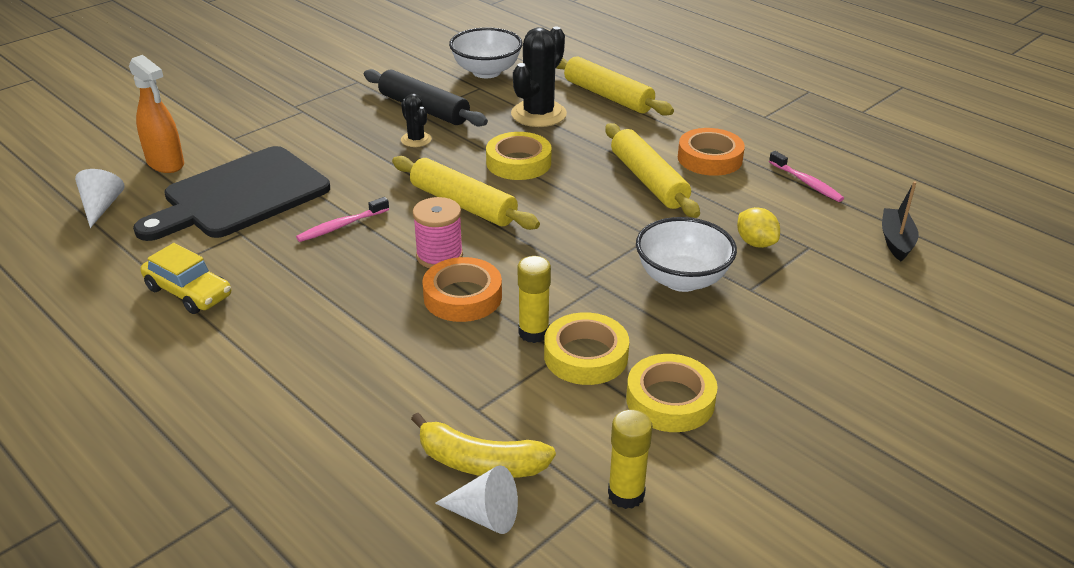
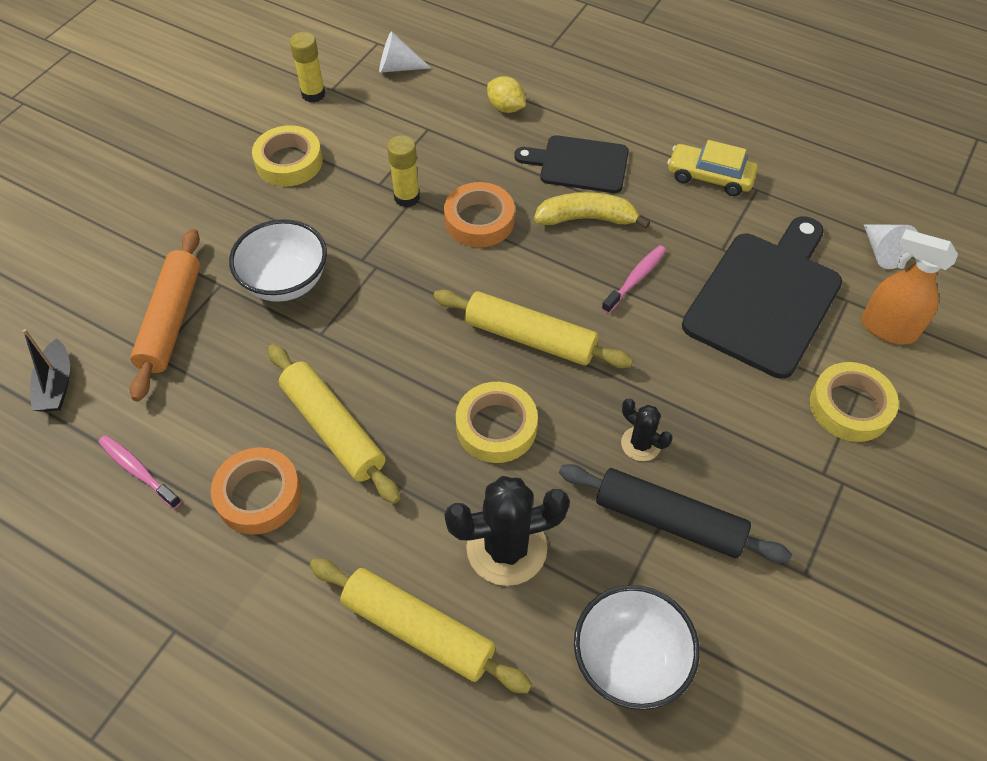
camera: 165 degrees right, 20 degrees up
(318, 331) = (579, 164): none -> black cutting board
(439, 256) = (521, 261): pink spool -> none
(480, 462) = (412, 95): yellow banana -> yellow banana (587, 218)
(538, 114) = (506, 548): black cactus -> black cactus turned 60 degrees clockwise
(585, 356) = (359, 185): yellow tape -> yellow tape (850, 406)
(755, 243) = (210, 348): yellow lemon -> yellow lemon (506, 108)
(797, 269) = (171, 320): none -> orange rolling pin

